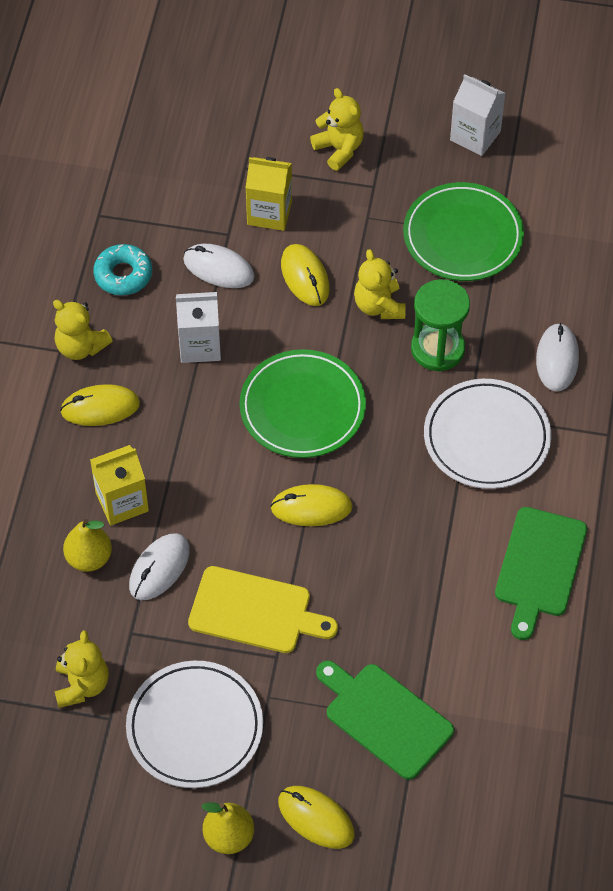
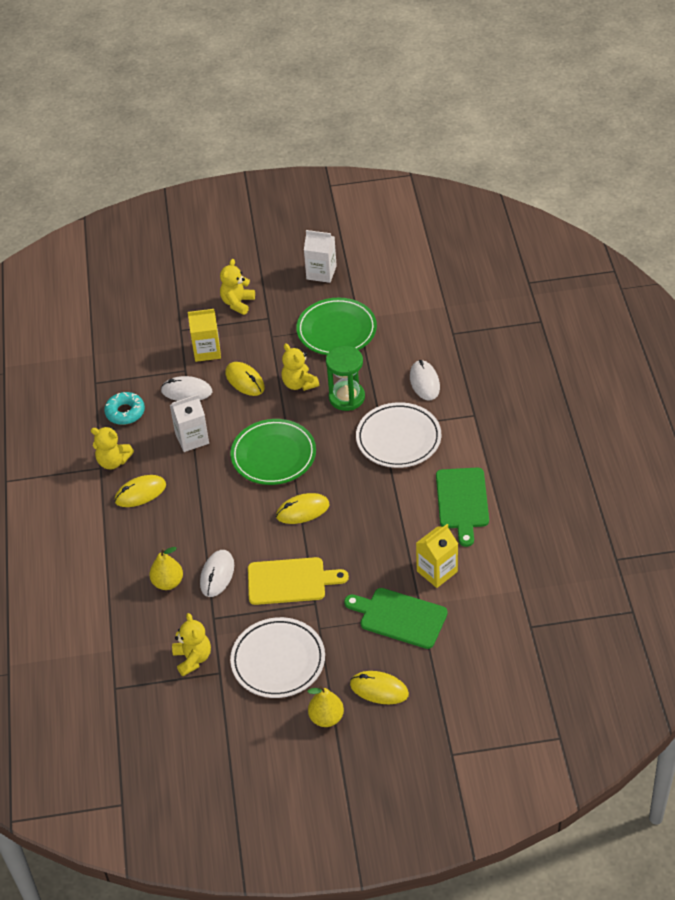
camera: 15 degrees left, 10 degrees down
(122, 502) = (177, 543): yellow carton -> yellow carton (437, 571)
(339, 149) = (237, 303): yellow teddy bear -> yellow teddy bear turned 105 degrees counterclockwise

